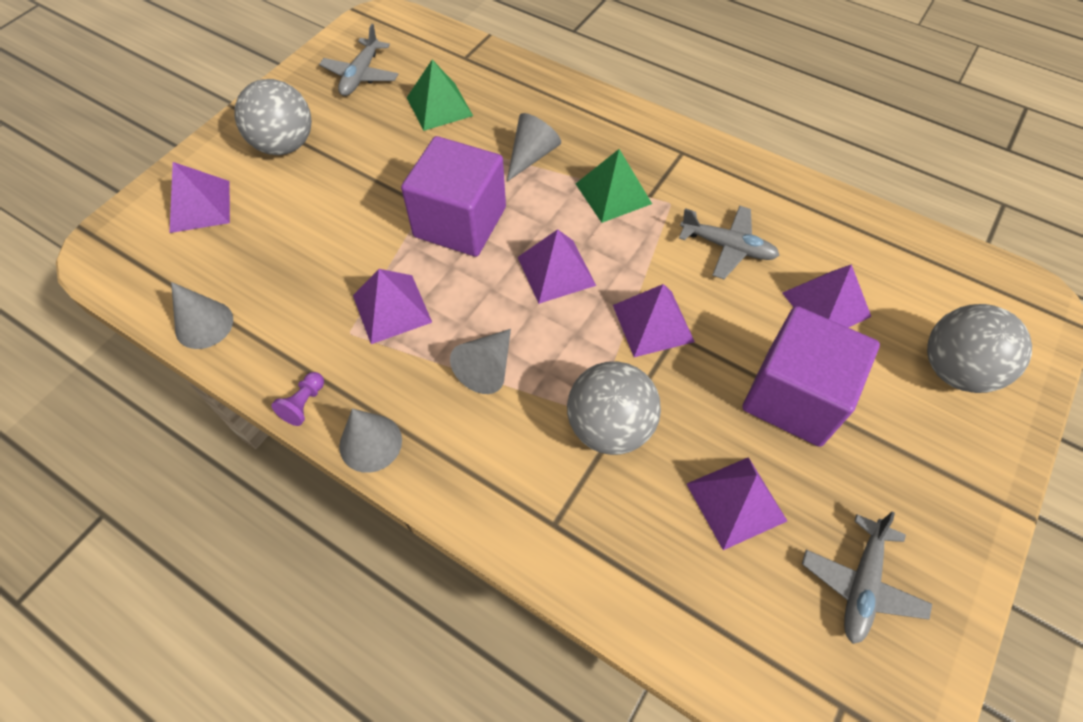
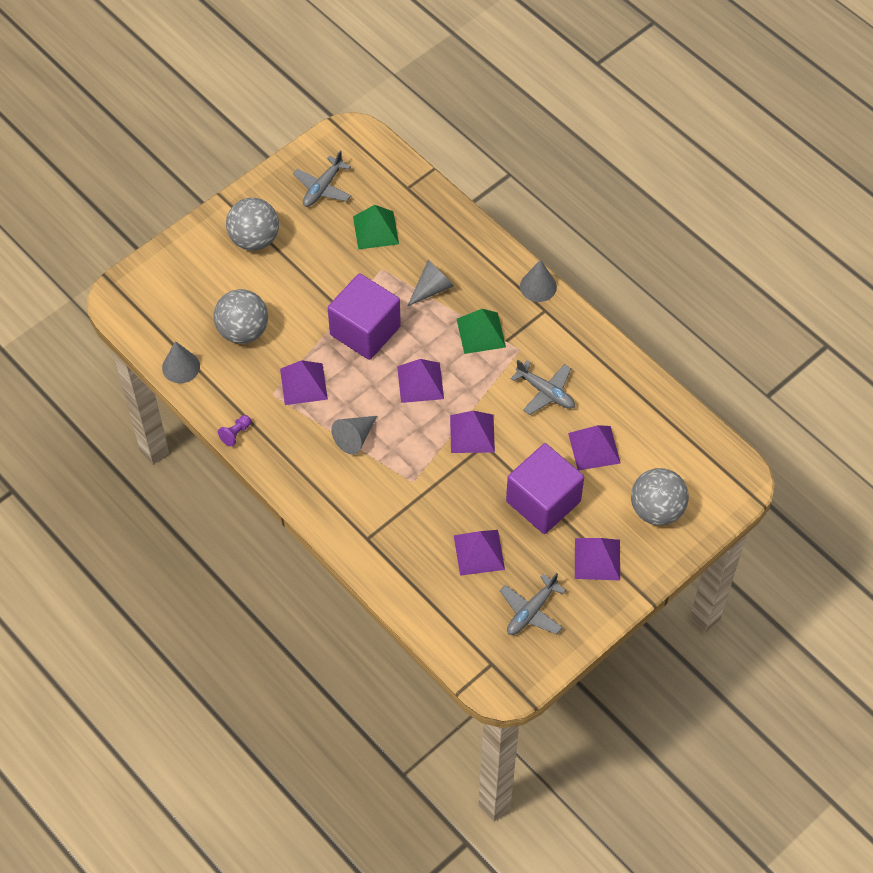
camera: 15 degrees right, 0 degrees up
(200, 206) = (187, 277): purple pyramid -> purple pyramid (597, 559)
(370, 443) = (271, 467): grey cone -> grey cone (538, 286)
(609, 427) = (419, 492): grey ball -> grey ball (243, 331)

